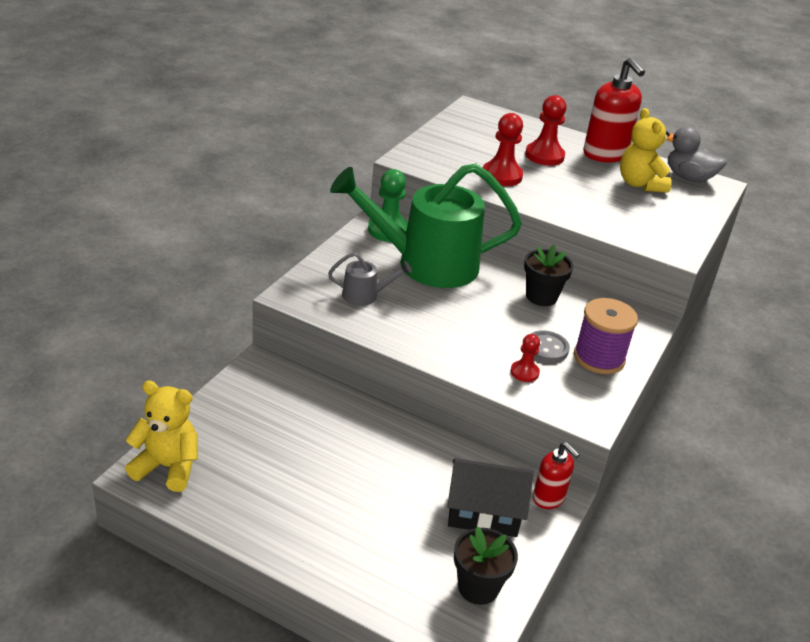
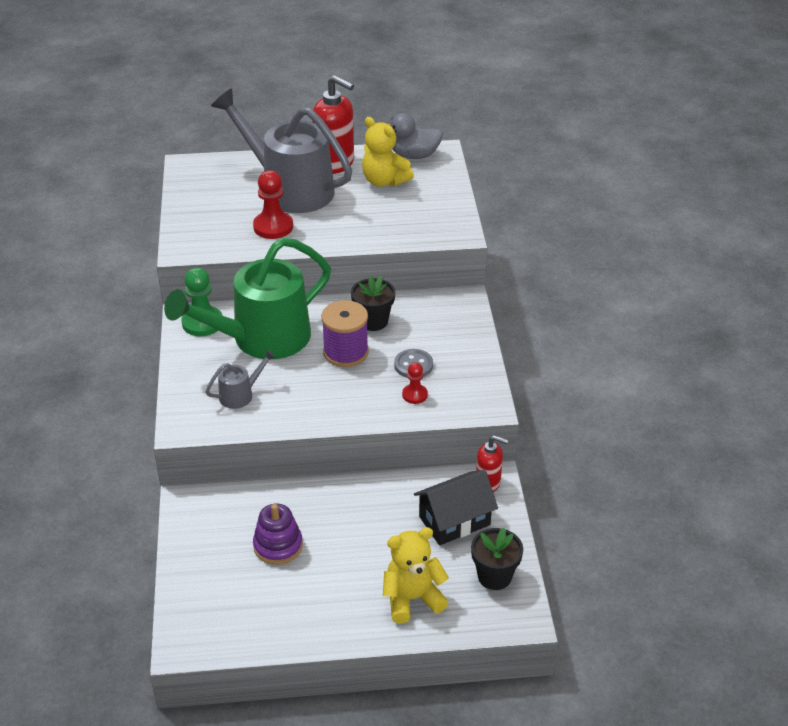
camera: 30 degrees left, 5 degrees up
(167, 467) = (197, 626): yellow teddy bear -> yellow teddy bear (412, 598)
(300, 442) = (278, 546): none -> purple stacking toy
(544, 156) = (289, 189): red pawn -> grey watering can
(599, 358) = (455, 353): purple spool -> purple spool (345, 352)

